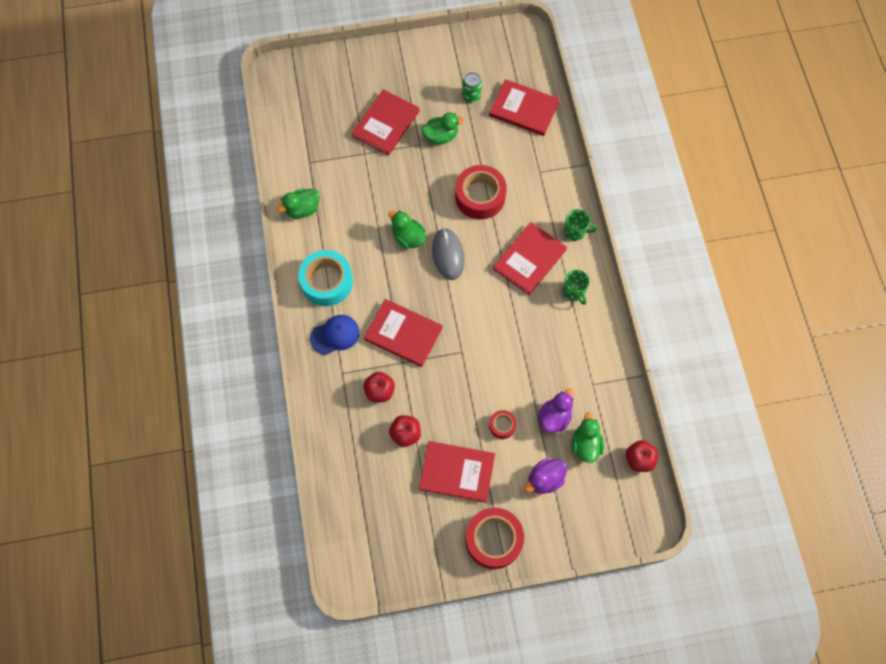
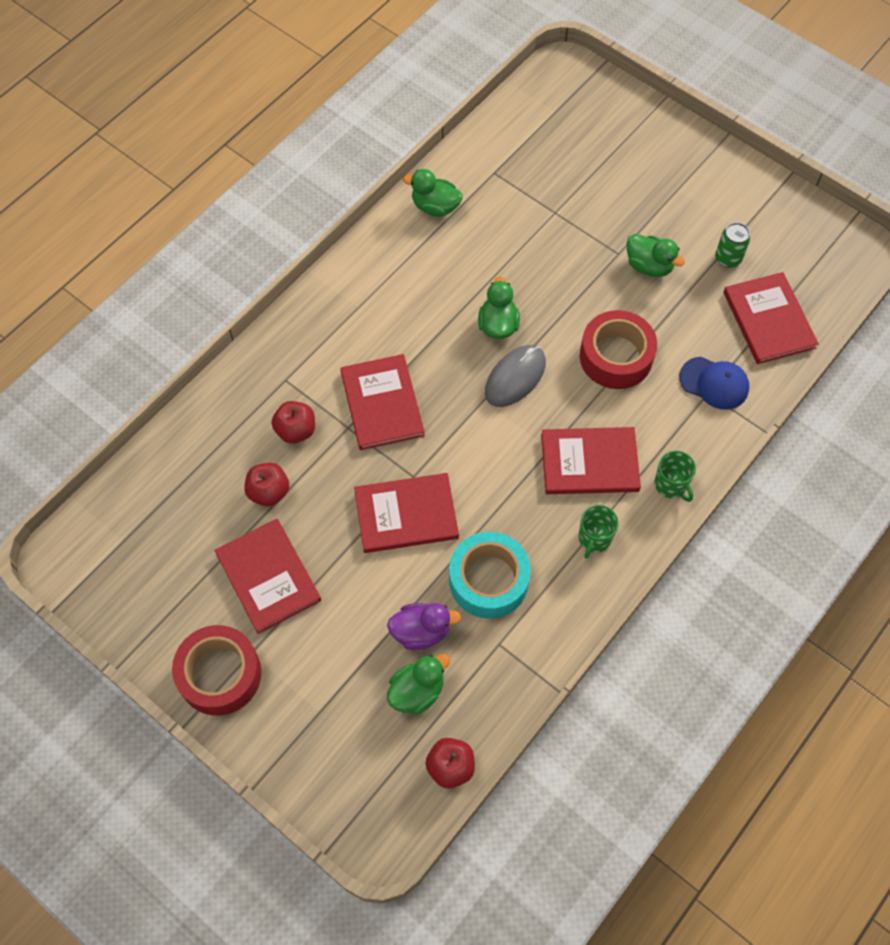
camera: 50 degrees right, 5 degrees down
(327, 282) = (374, 289): turquoise tape -> turquoise tape (488, 580)
(335, 335) = (322, 341): blue cap -> blue cap (714, 383)
(386, 123) = (609, 205): red book -> red book (406, 514)
(502, 425) = (362, 583): red tape -> none
(545, 479) = (336, 677): purple duck -> none

